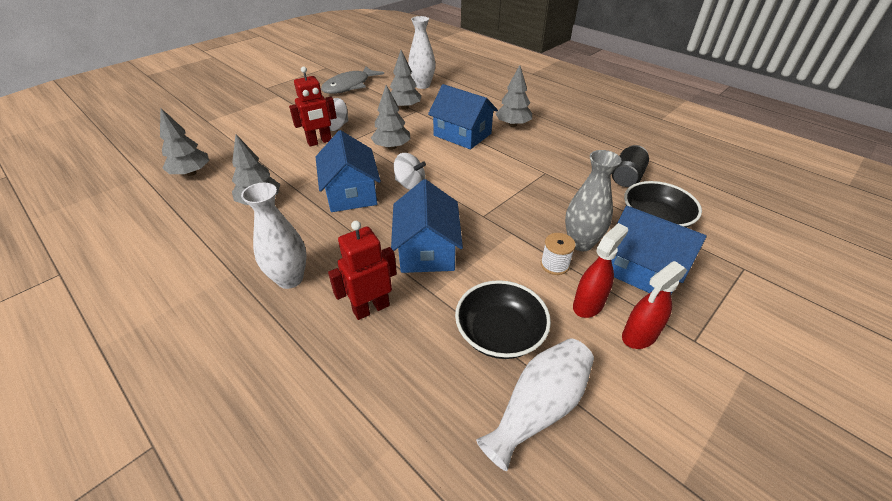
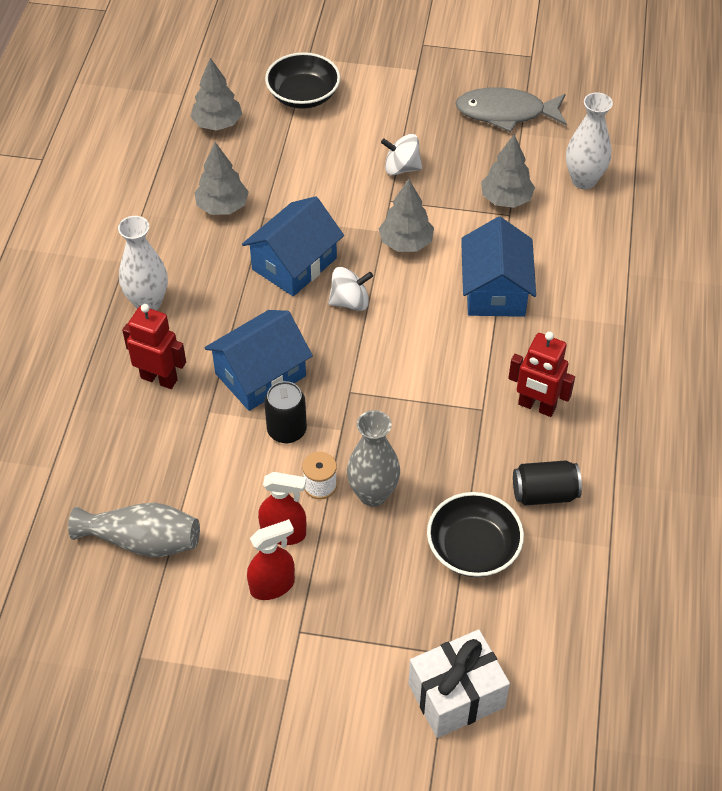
camera: 55 degrees right, 10 degrees up
(319, 142) = (357, 176): red robot -> red robot (536, 406)
(410, 184) = (350, 302): white spinning top -> white spinning top turned 90 degrees counterclockwise
(490, 259) = (287, 430): none -> black can
(500, 333) = (199, 482): black bowl -> black bowl (303, 95)
(513, 125) = (569, 327): grey tree -> none
(538, 408) = (142, 541): white vase -> grey vase
(639, 336) = (272, 586): red spray bottle -> red spray bottle turned 135 degrees clockwise
(642, 270) = (371, 562): blue house -> none
(785, 280) = (456, 695): none -> white gift

